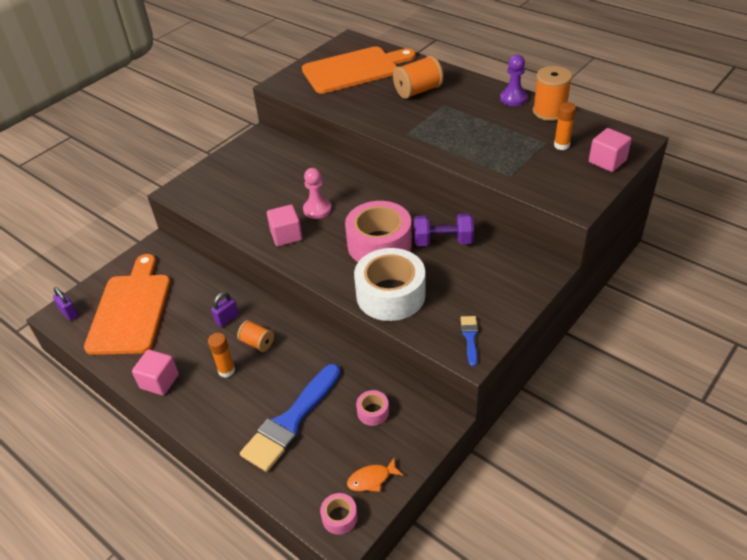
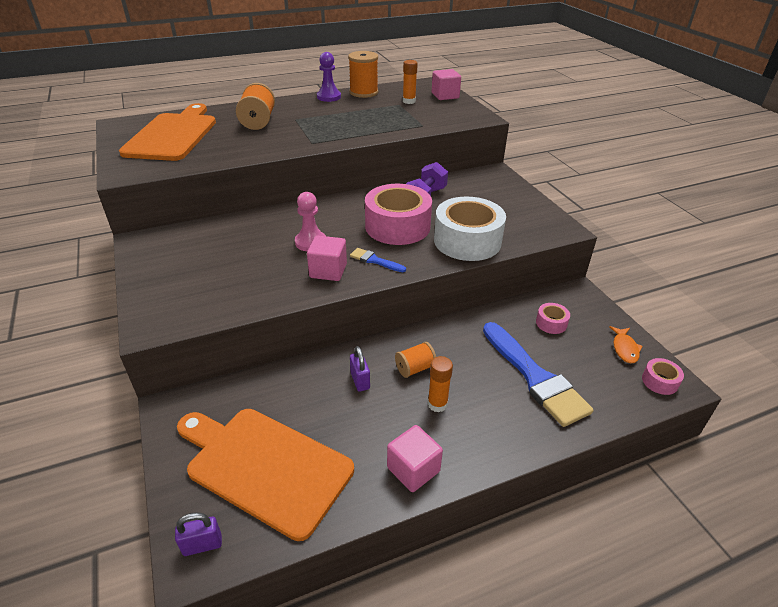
camera: 65 degrees left, 5 degrees down
(470, 337) = (544, 223): blue brush -> blue brush (375, 260)

